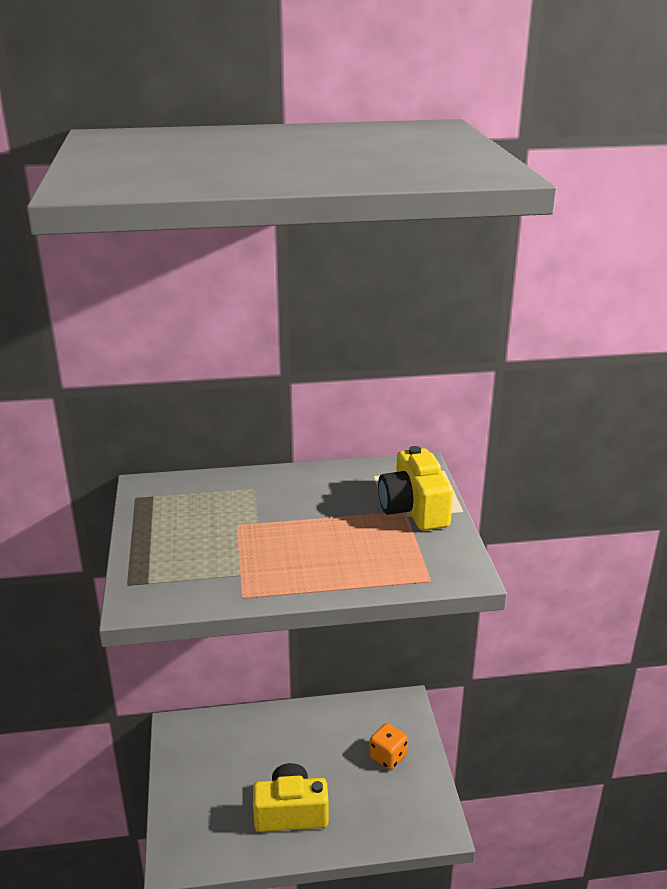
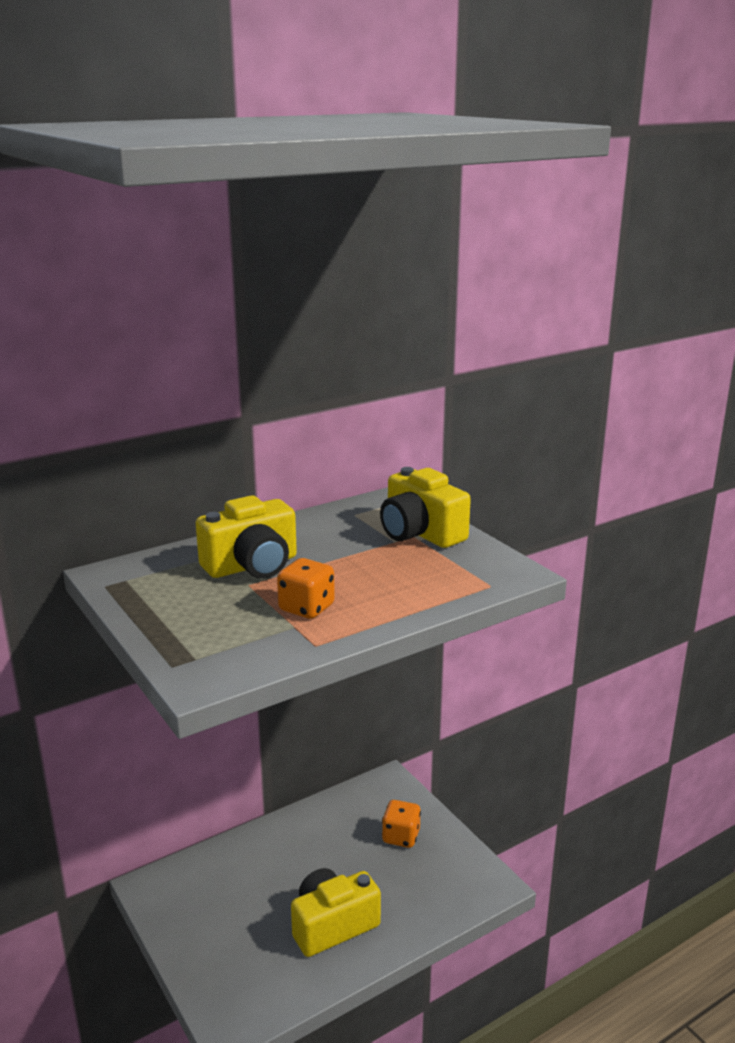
camera: 25 degrees left, 5 degrees down
(253, 507) = (252, 566): none -> yellow camera
(263, 560) = (306, 608): none -> orange dice

